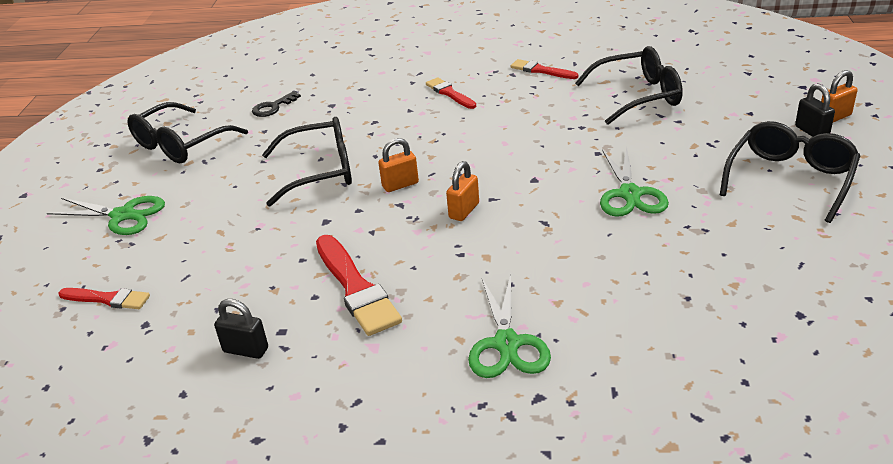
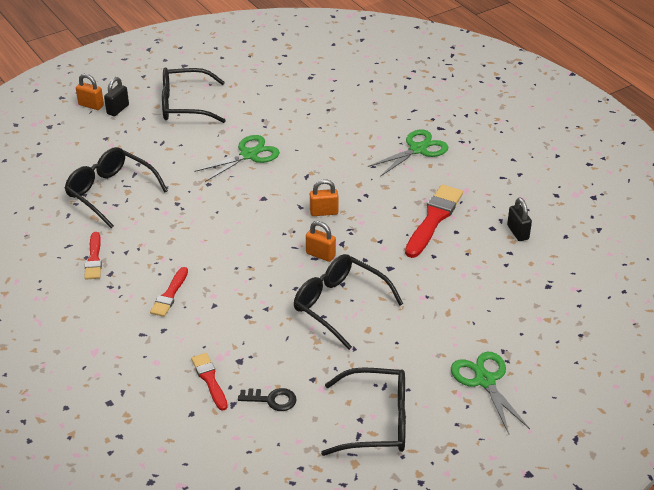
camera: 130 degrees left, 5 degrees up
(108, 299) = (552, 319): red brush -> red brush (209, 379)

